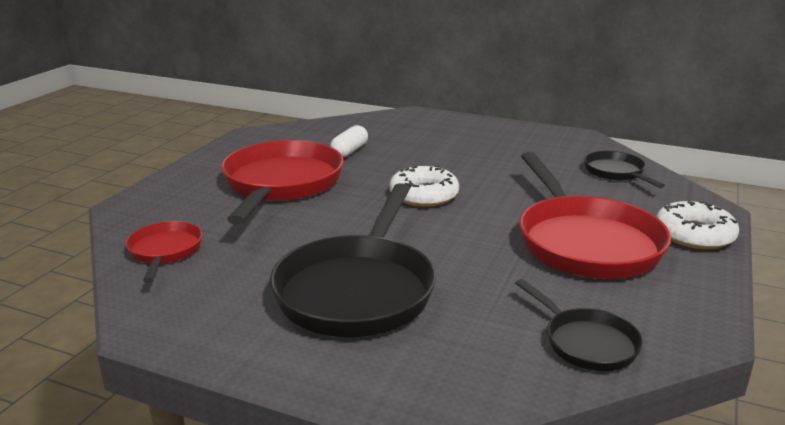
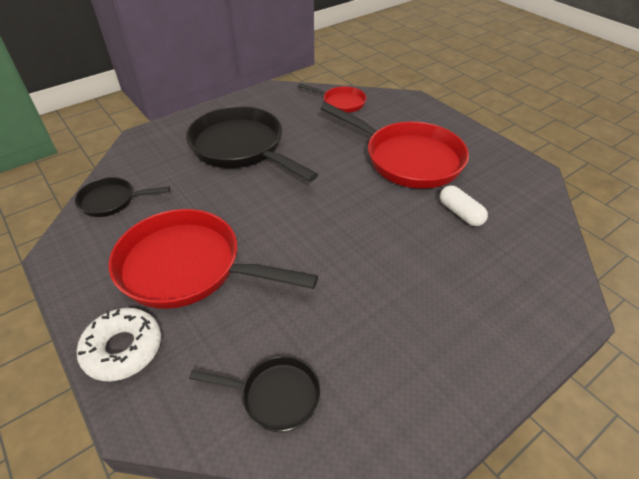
camera: 120 degrees right, 20 degrees up
(424, 195) = (335, 219): white donut -> none

